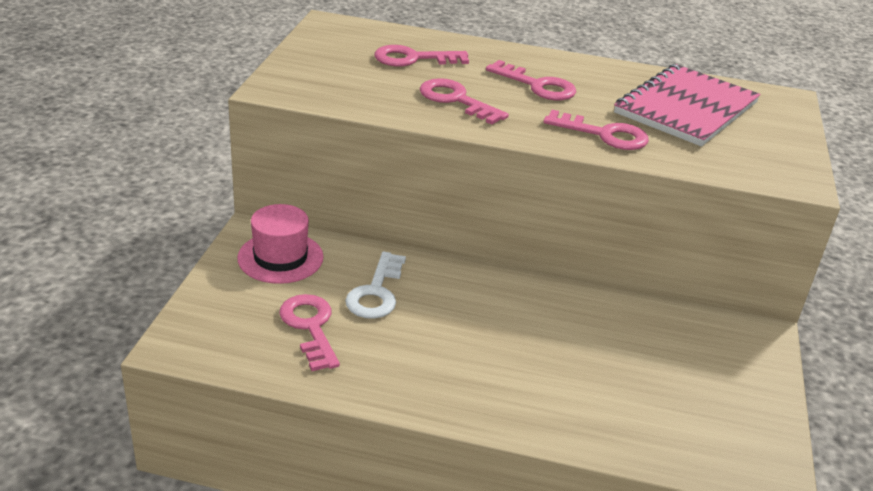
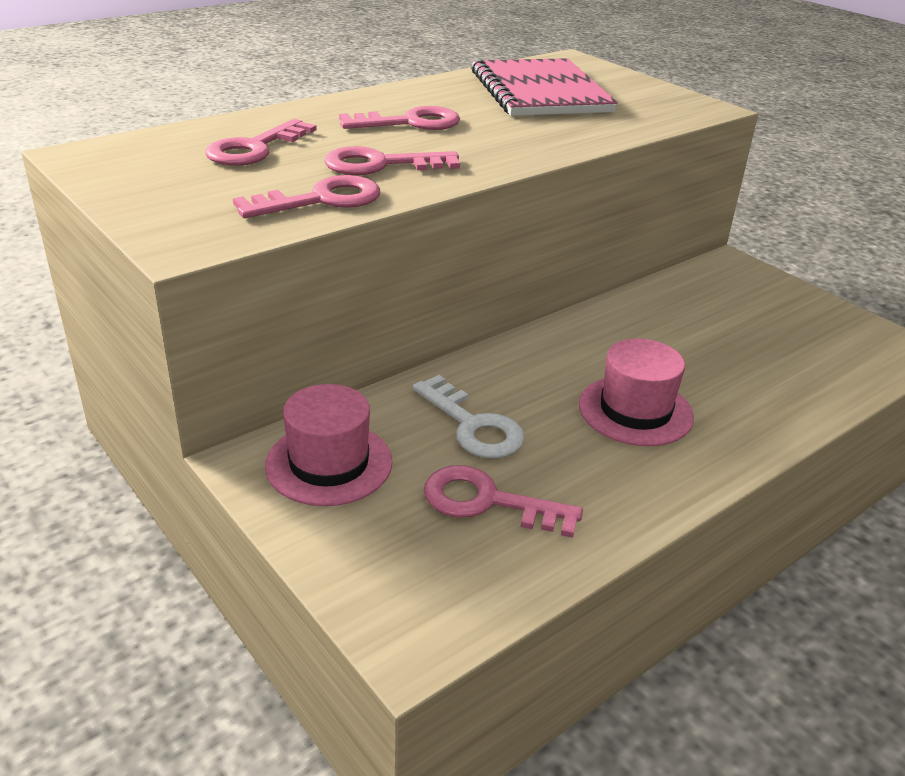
camera: 50 degrees left, 0 degrees up
(477, 353) = (635, 410): none -> pink hat
(603, 134) = (543, 135): pink key -> pink key (321, 200)

